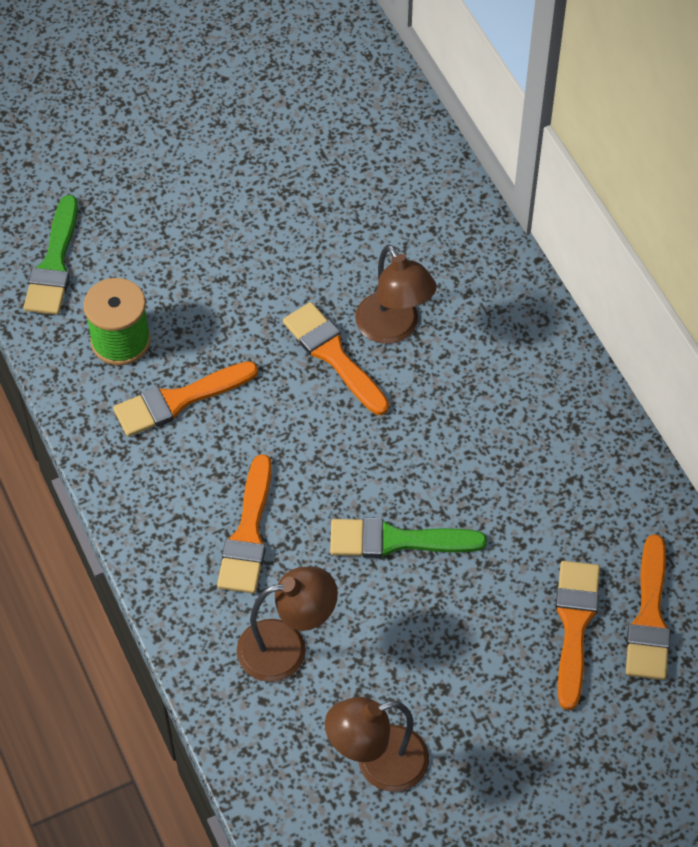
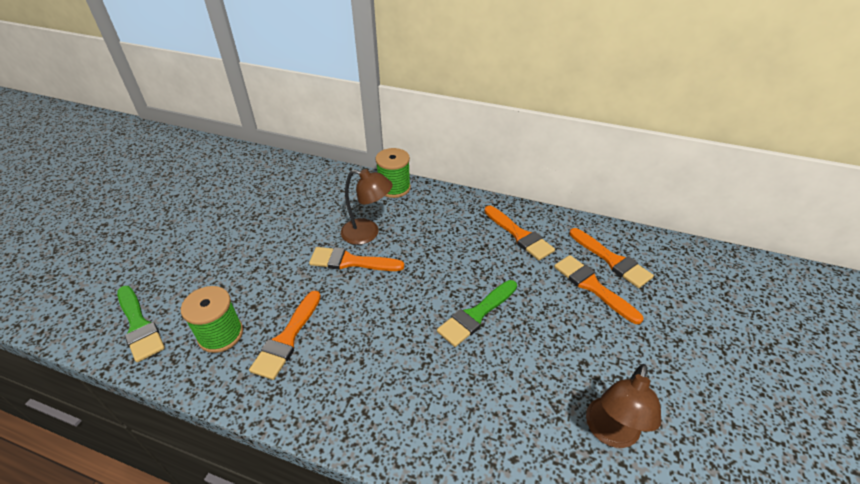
camera: 45 degrees left, 15 degrees down
(248, 533) = (399, 373): orange brush -> orange brush (519, 235)
(287, 647) = (490, 415): brown lamp -> none
(505, 279) = (394, 188): none -> green spool

